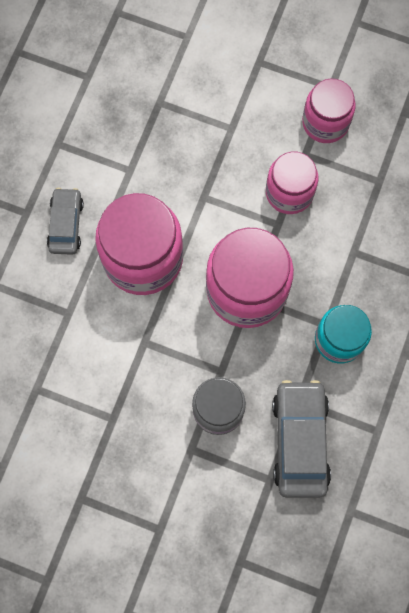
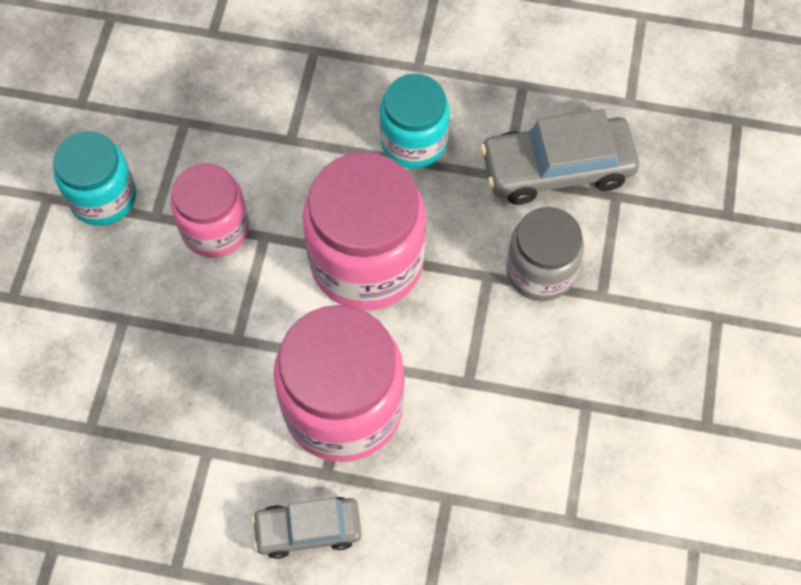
camera: 100 degrees left, 10 degrees down
(325, 122) = (103, 197): pink jar -> turquoise jar

